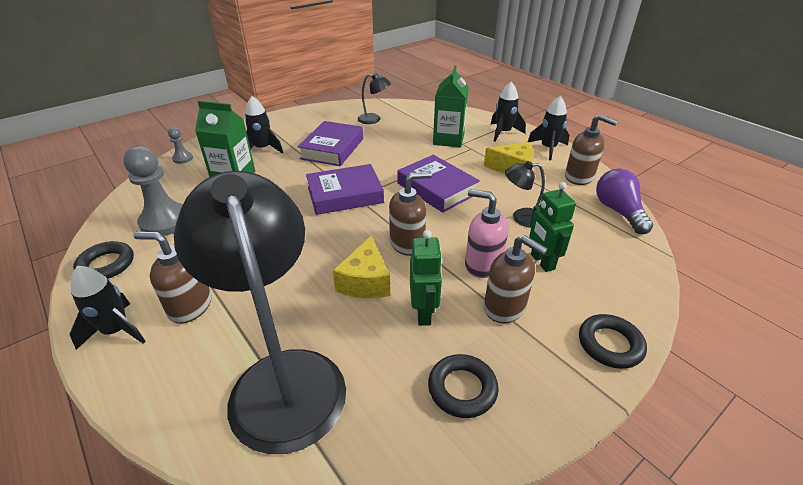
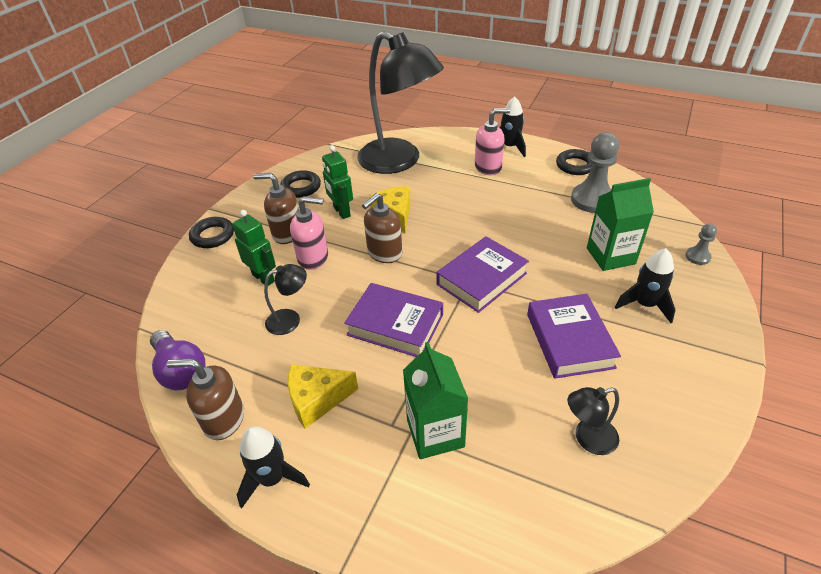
camera: 155 degrees right, 5 degrees up
(190, 306) = (488, 167): brown soap dispenser -> pink soap dispenser
(503, 133) = (357, 498): black rocket -> none

